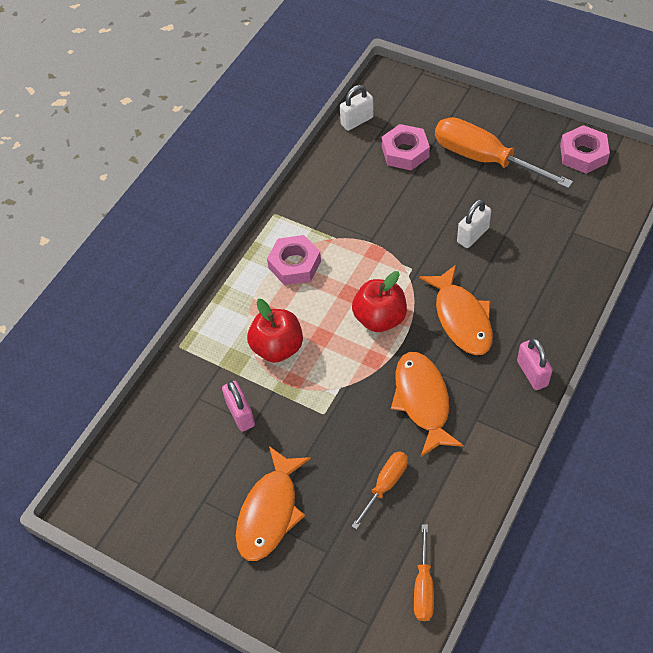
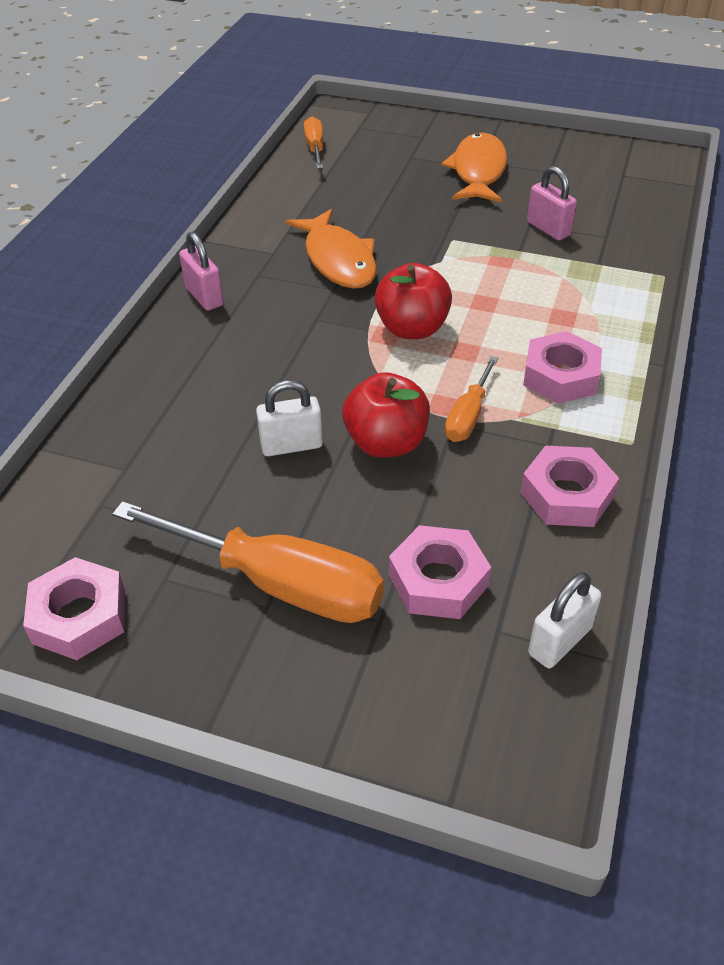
camera: 165 degrees right, 10 degrees down
(277, 347) = (536, 286): red apple -> red apple (386, 443)
(324, 187) = (566, 495): none -> pink nut
(385, 485) = (366, 198): orange screwdriver -> orange screwdriver (468, 415)
(461, 318) = (299, 340): orange fish -> none
(472, 235) = (291, 445): white padlock -> white padlock turned 45 degrees clockwise

